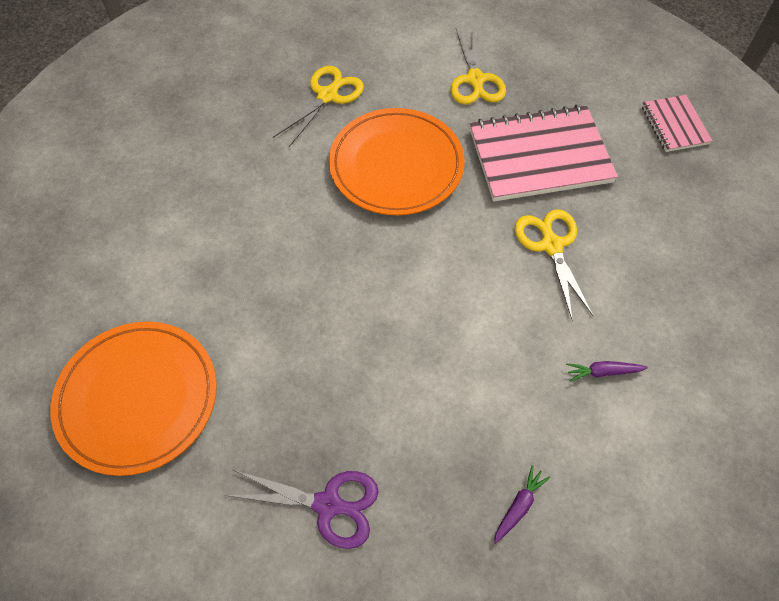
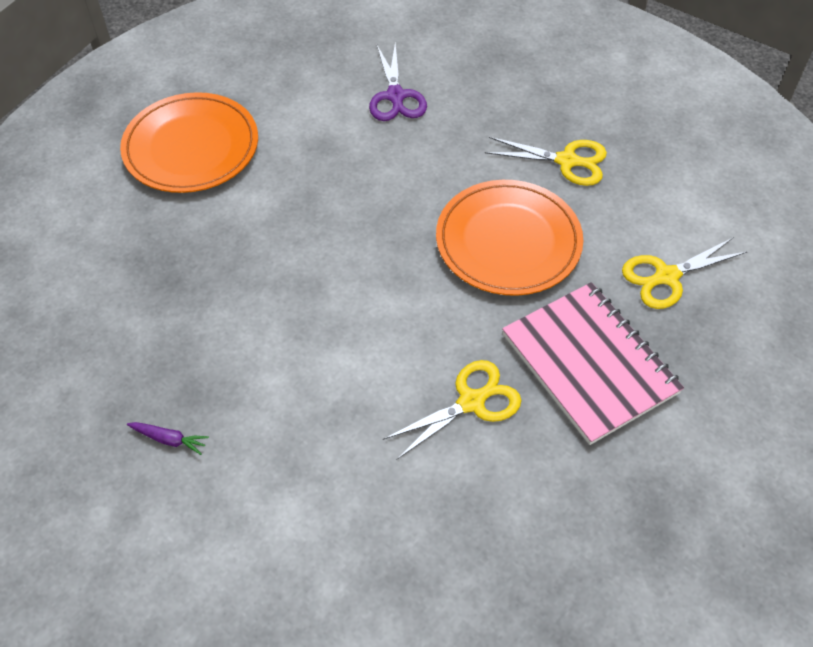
camera: 70 degrees right, 5 degrees down
(328, 505) = (135, 297): purple scissors -> purple scissors (395, 96)
(603, 372) = (333, 483): purple carrot -> none
(674, 125) = (720, 498): pink notebook -> none

